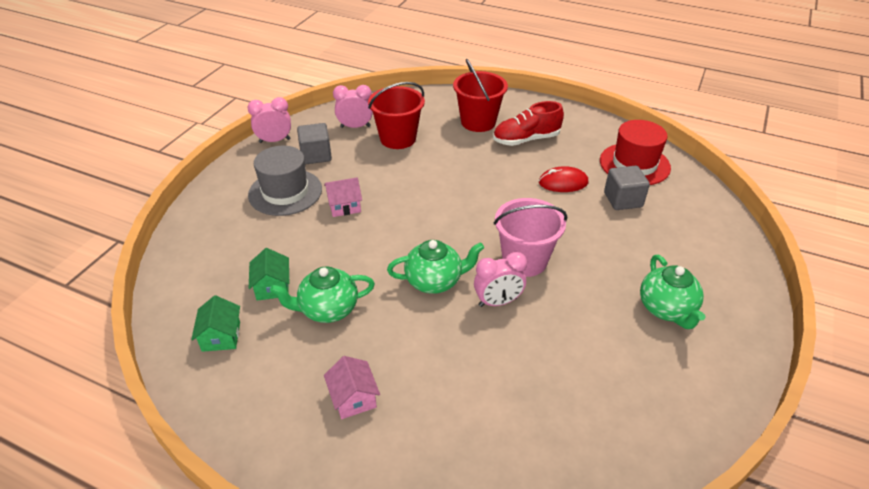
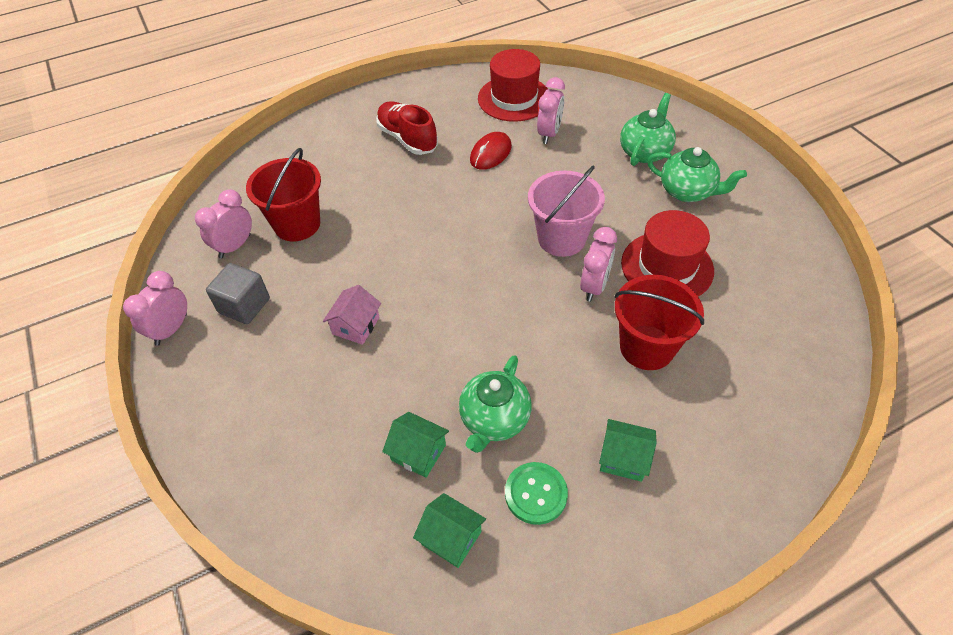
camera: 50 degrees left, 10 degrees up
(285, 192) = (276, 365): grey hat -> none
(285, 362) = (536, 494): none -> green button
(353, 398) = (624, 458): pink house -> green house
(435, 281) = (530, 315): green teapot -> green teapot (645, 152)
(478, 122) = (343, 153): red bucket -> red bucket (647, 347)
(526, 139) = (407, 138): red shoe -> red shoe turned 120 degrees clockwise
(566, 335) = (667, 266): none -> red hat
(623, 200) = (549, 134): grey cube -> pink clock

